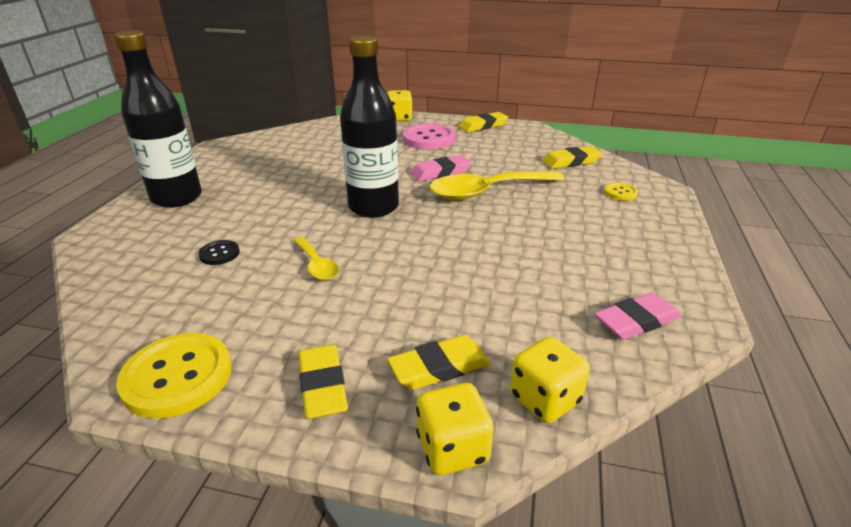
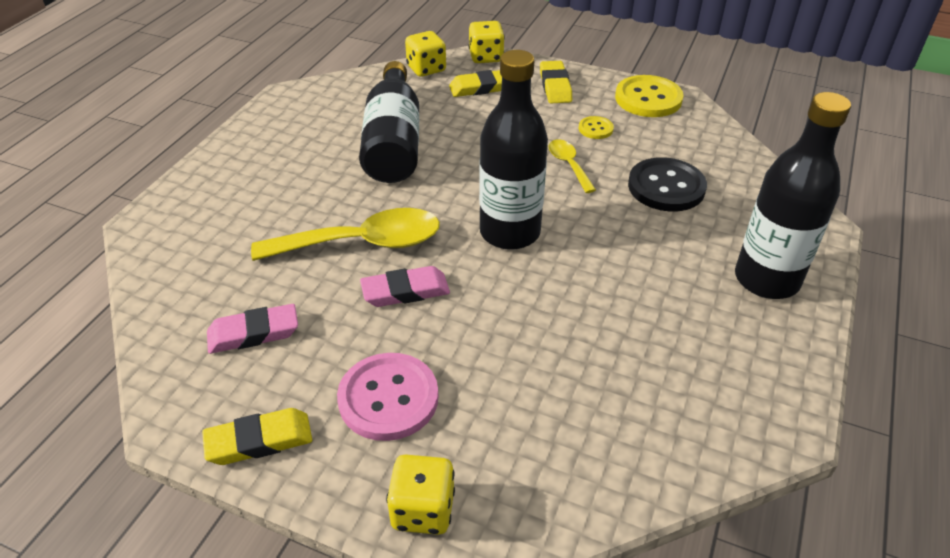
camera: 170 degrees left, 10 degrees up
(219, 254) = (666, 187): black button -> black button, size x2.01
(515, 270) = (393, 142): none -> black bottle
(571, 161) = (200, 294): yellow eraser -> none
(620, 193) = (202, 222): yellow button -> yellow button (595, 129)
(636, 321) = (333, 98): pink eraser -> pink eraser (253, 333)

